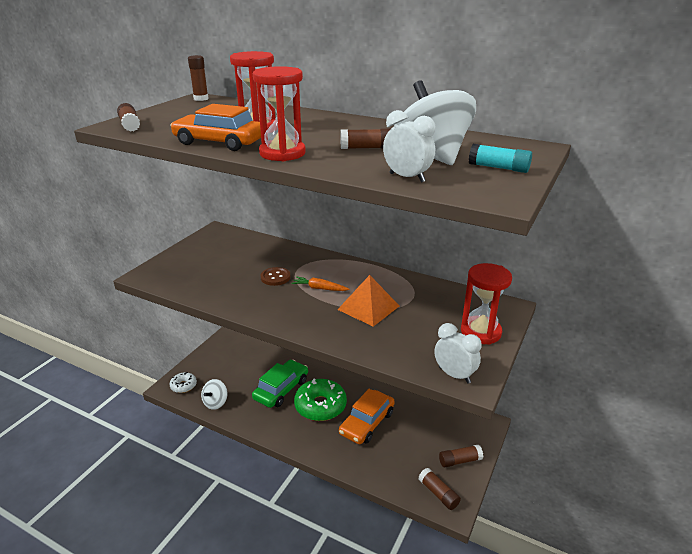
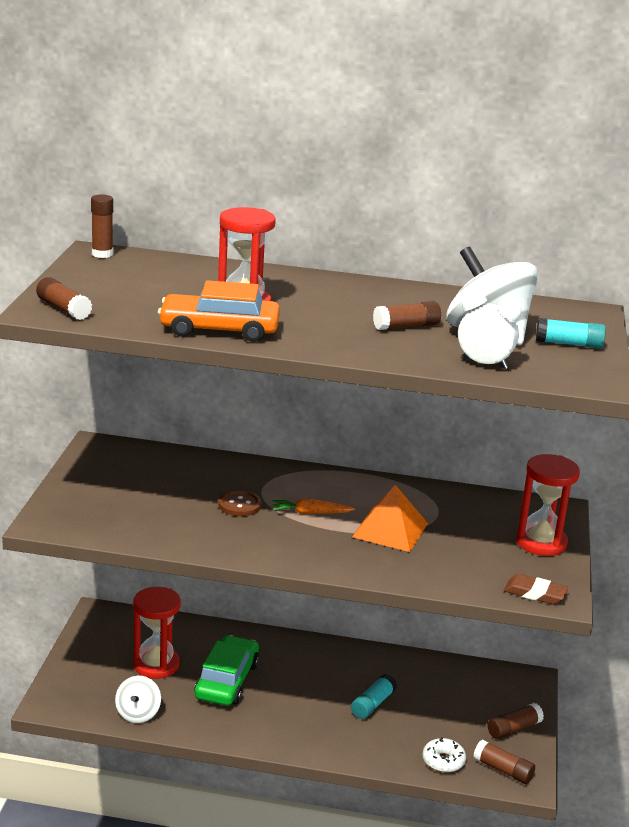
camera: 20 degrees left, 5 degrees down
(183, 386) = (72, 699): white donut -> white donut (443, 761)
(282, 153) = (315, 341): red hourglass -> red hourglass (156, 665)
(320, 406) = (296, 693): green donut -> none
(367, 423) = (372, 704): orange car -> turquoise glue stick
(454, 375) = (535, 593): white clock -> brown eraser

